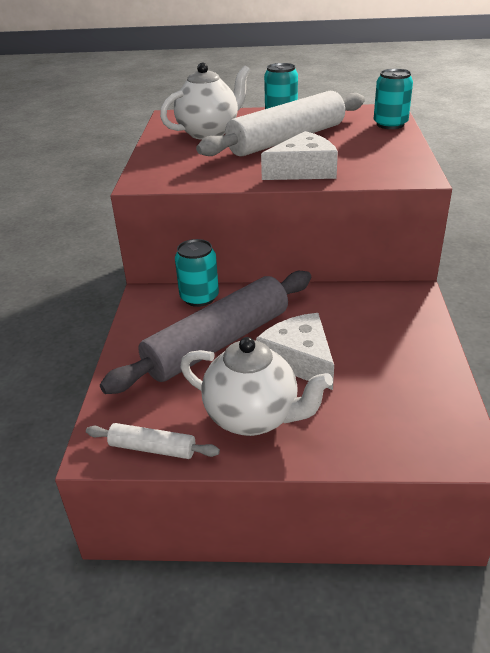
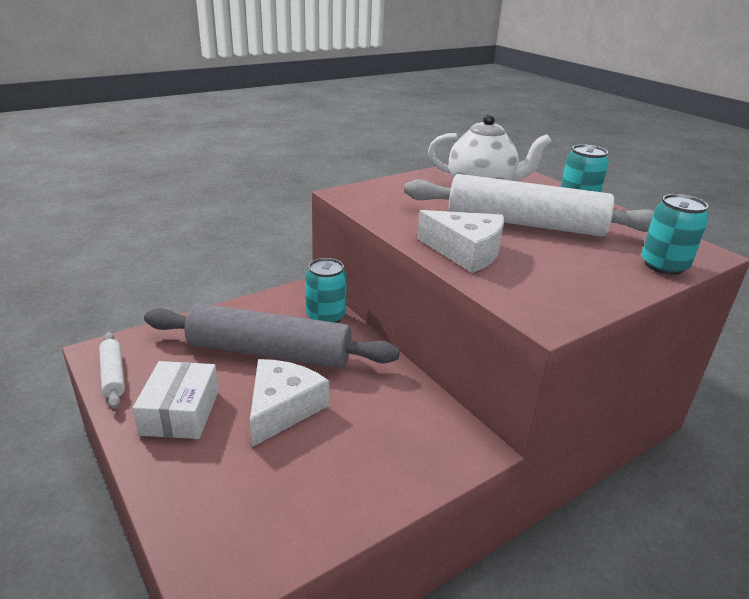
camera: 50 degrees right, 5 degrees down
(253, 417) = (180, 412): white teapot -> white box

